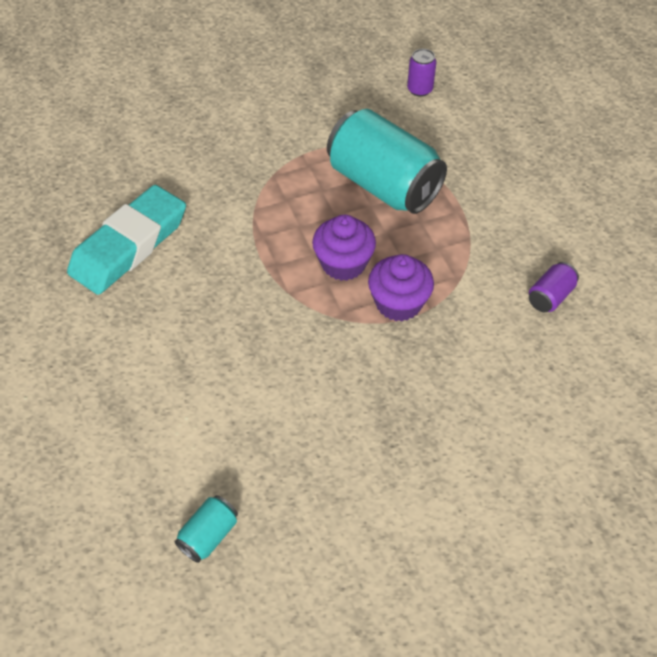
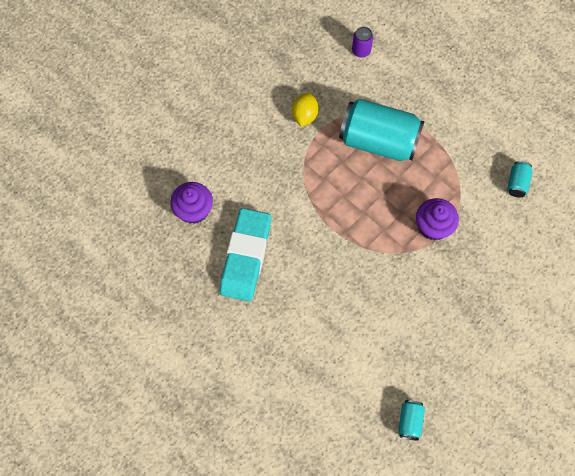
camera: 25 degrees left, 15 degrees up
(306, 129) = (304, 116): none -> yellow lemon
(343, 263) = (386, 212): purple cupcake -> purple cupcake (194, 210)
(550, 297) = (517, 183): purple can -> turquoise can

